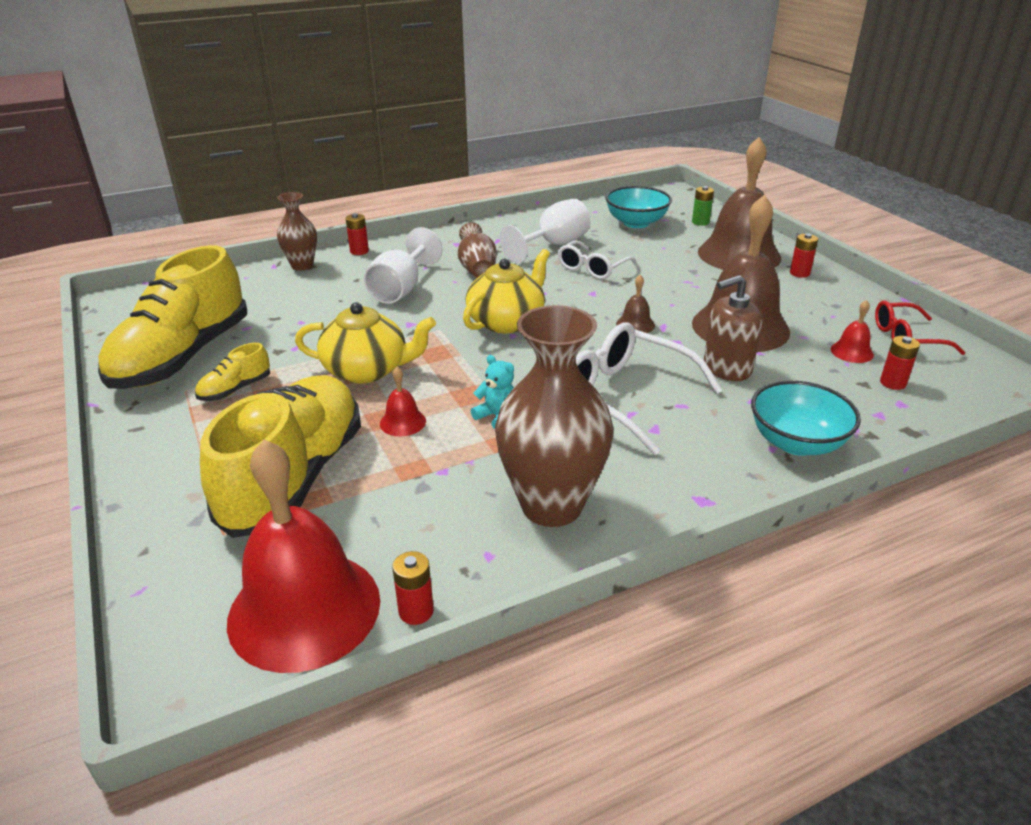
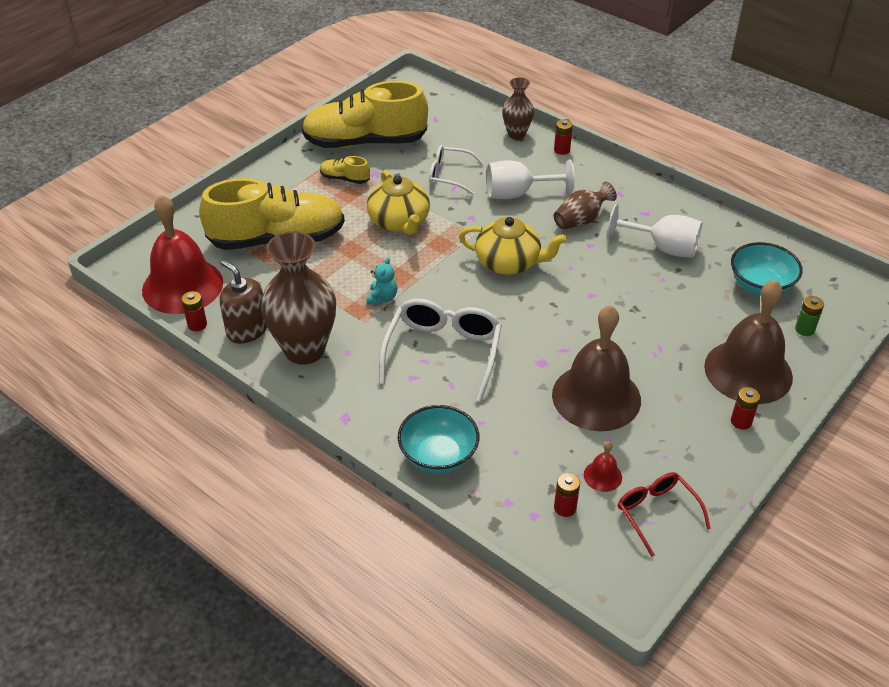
camera: 65 degrees right, 10 degrees up
(402, 422) = (352, 259): red bell -> none
(592, 268) = (637, 283): white glasses -> white glasses (449, 176)
(635, 324) = (554, 333): brown bell -> none
(727, 368) = (521, 400): brown soap dispenser -> brown soap dispenser (247, 330)

